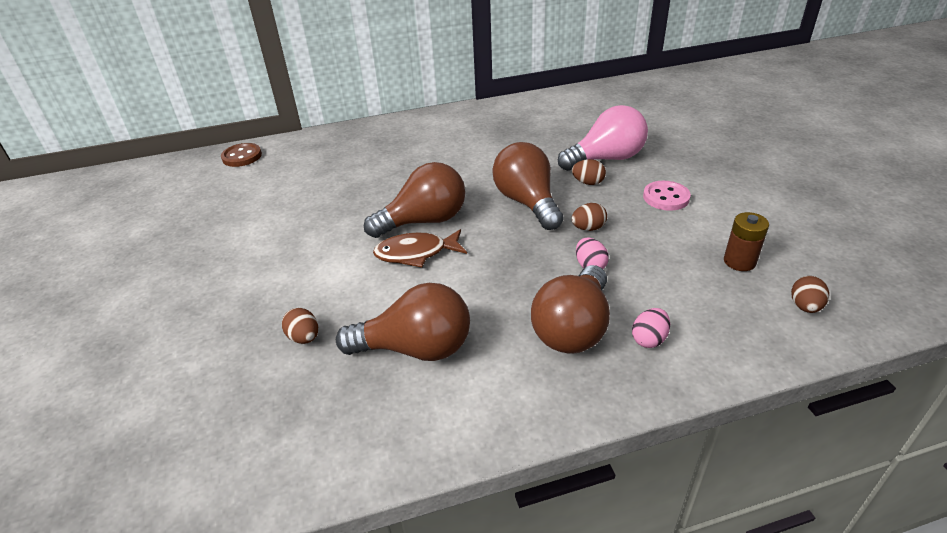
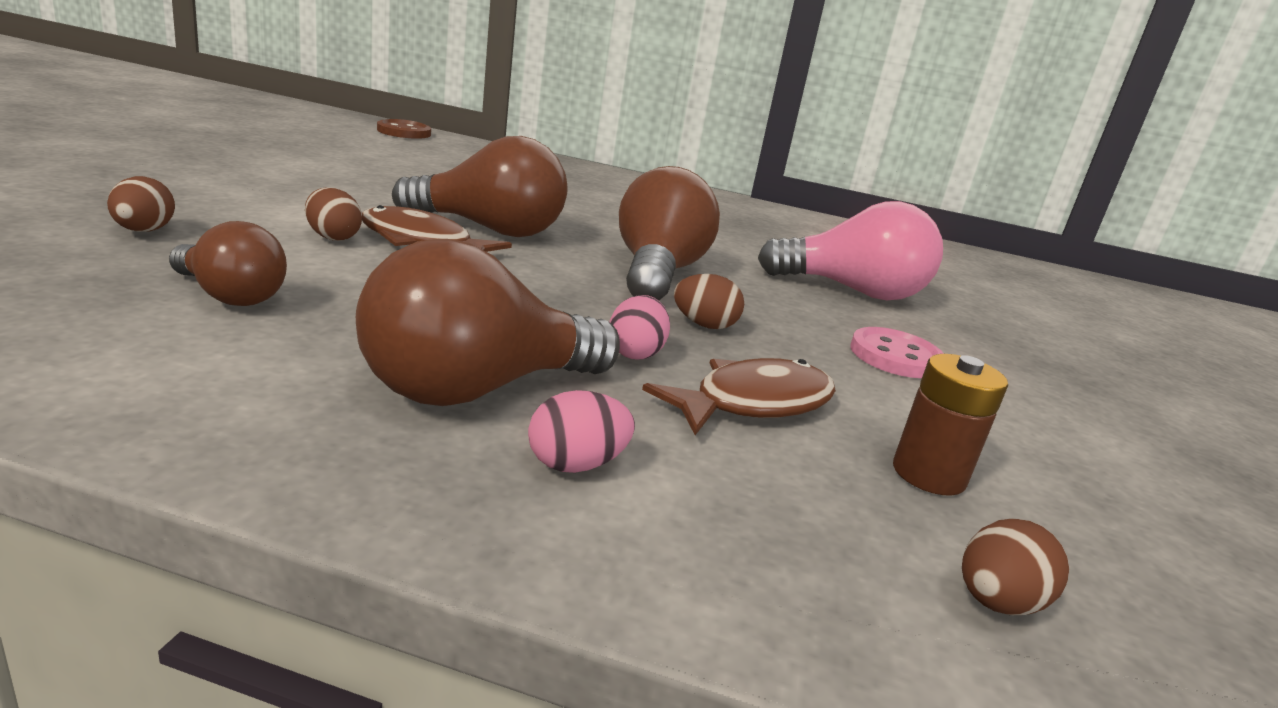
camera: 25 degrees right, 15 degrees down
(416, 348) = (230, 296): brown light bulb -> brown light bulb, size x0.60
(588, 182) = (784, 295): brown egg -> brown egg (332, 237)
(657, 265) = (753, 403): none -> brown fish

